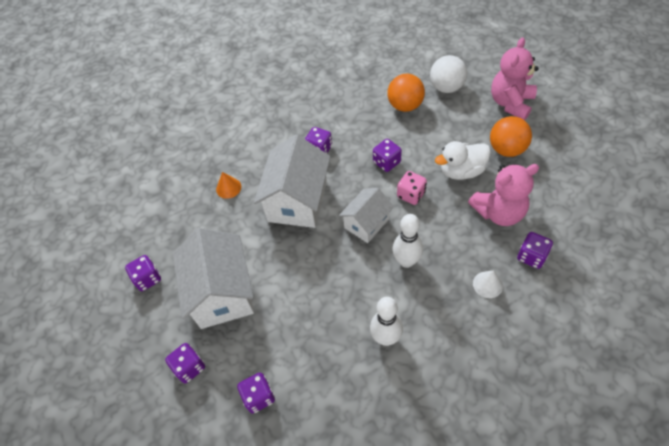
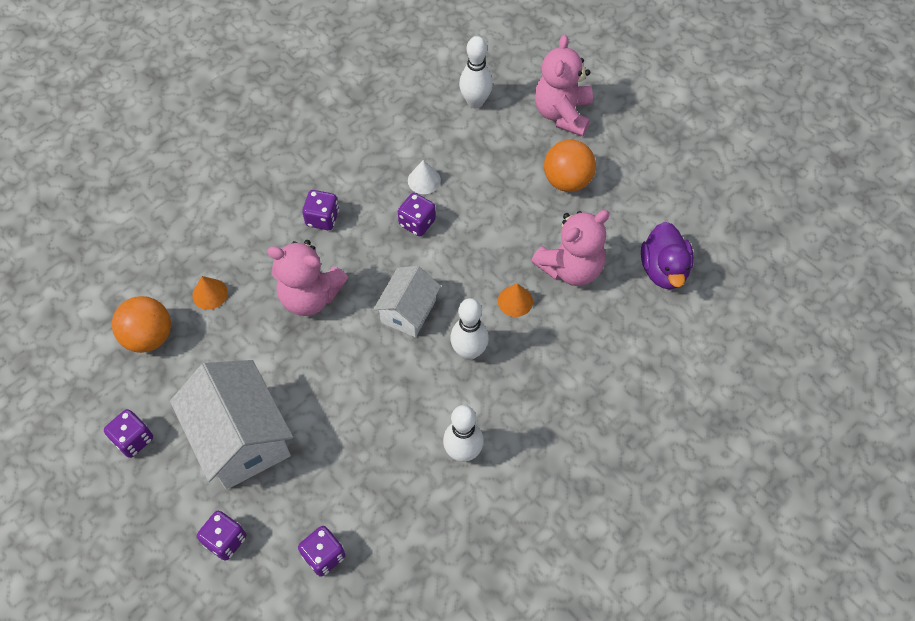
camera: 20 degrees left, 5 degrees up
(297, 201) = (310, 296): white house -> pink teddy bear
(405, 106) = (425, 137): orange ball -> orange ball (149, 336)
(411, 195) = (457, 262): pink dice -> none
(446, 88) = (475, 102): white ball -> white bowling pin
(450, 230) = (515, 301): none -> orange cone
(461, 171) = (515, 220): white duck -> none
(487, 284) = (572, 362): white cone -> white cone (424, 180)
(531, 256) = (617, 318): purple dice -> none
(575, 226) = (663, 270): none -> purple duck

